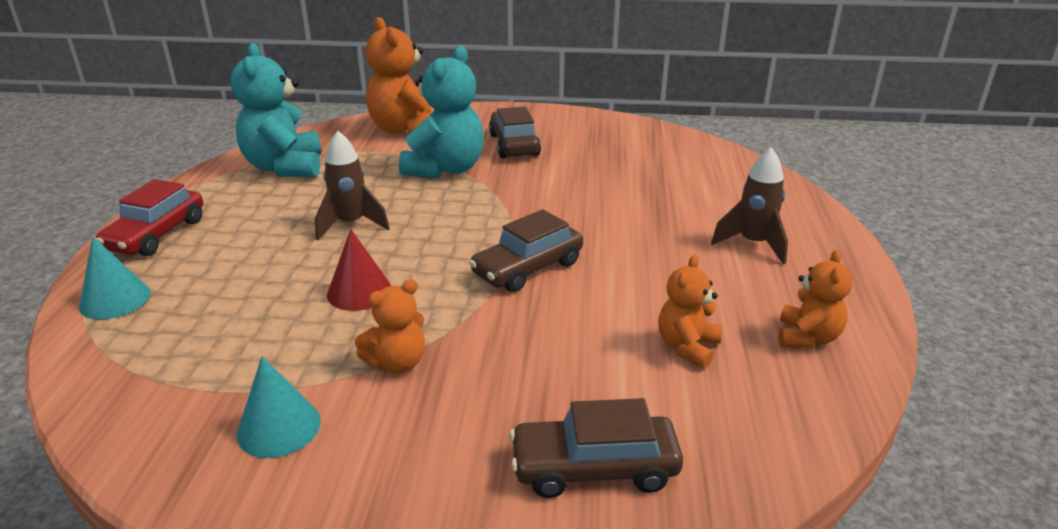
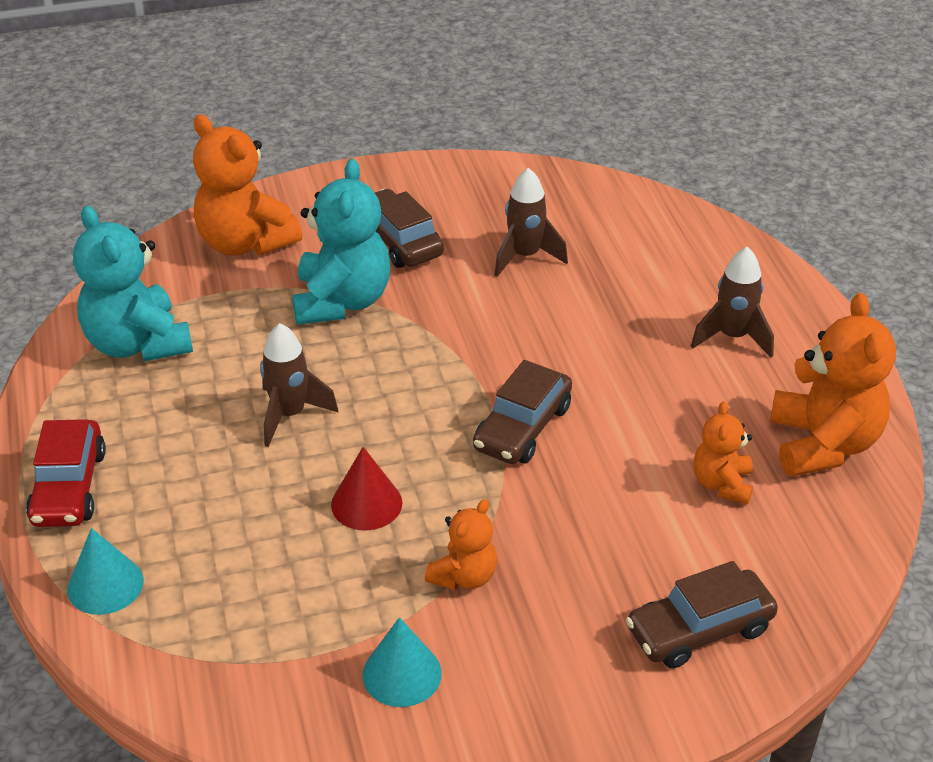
camera: 20 degrees left, 10 degrees up
(603, 167) = (525, 256): none -> brown rocket
(807, 337) = (823, 444): orange teddy bear -> orange teddy bear, size x1.81

